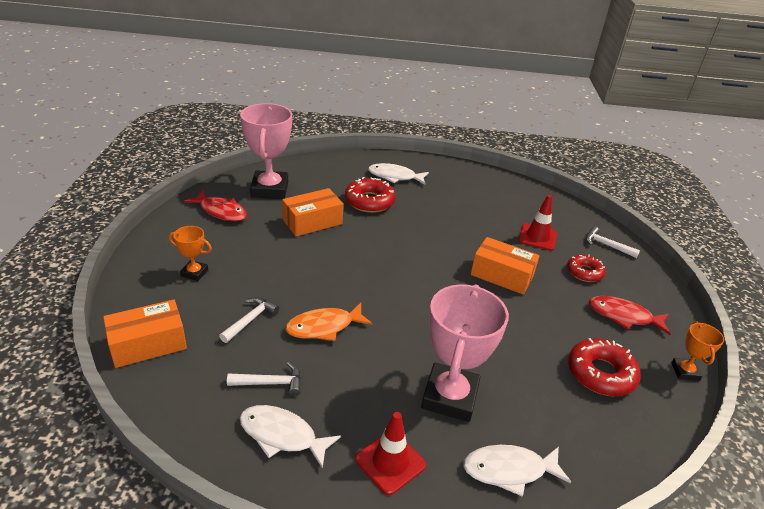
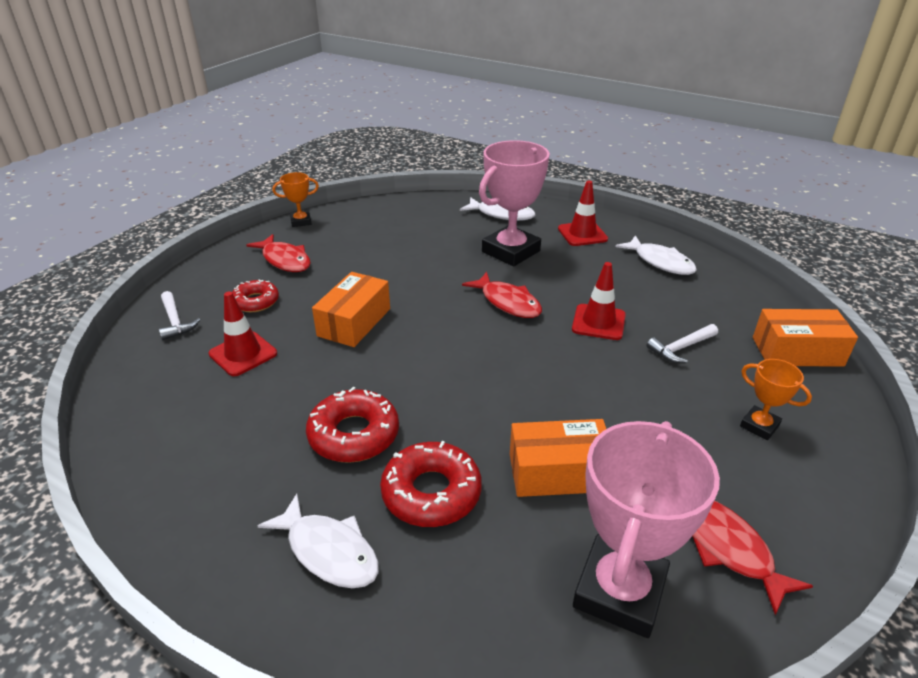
camera: 150 degrees left, 0 degrees up
(270, 383) = (665, 293): white hammer -> none
(324, 327) = (598, 322): orange fish -> red traffic cone
(408, 326) = (508, 302): none -> red fish
(502, 275) = (354, 322): orange box -> orange box turned 60 degrees clockwise
(600, 373) = (370, 235): red donut -> red donut (354, 434)
(685, 371) = (301, 221): orange trophy -> orange trophy turned 45 degrees clockwise

